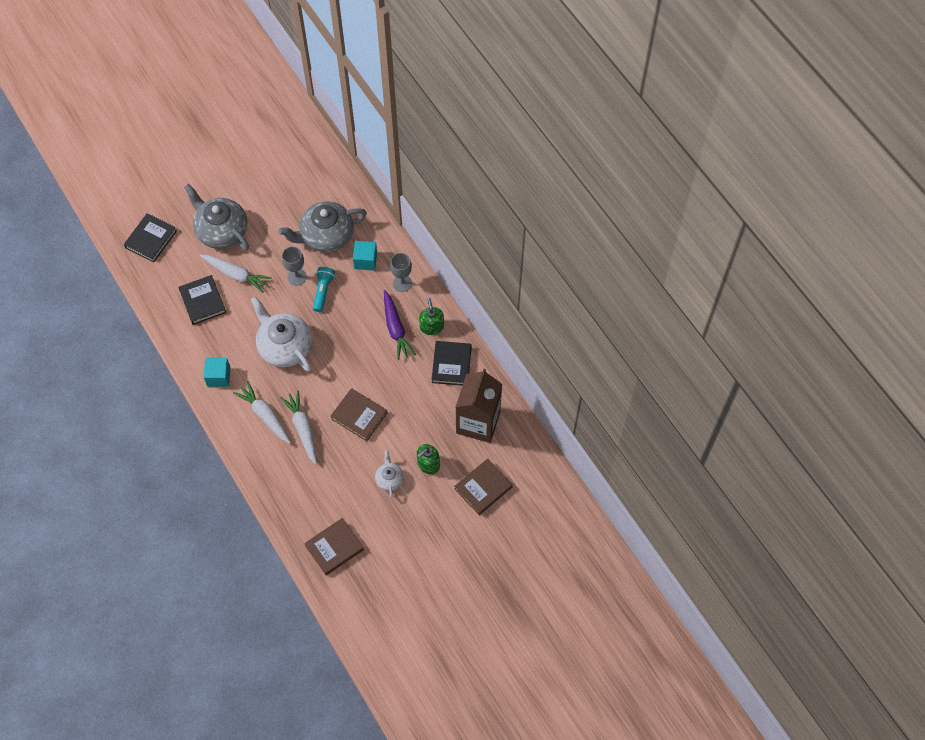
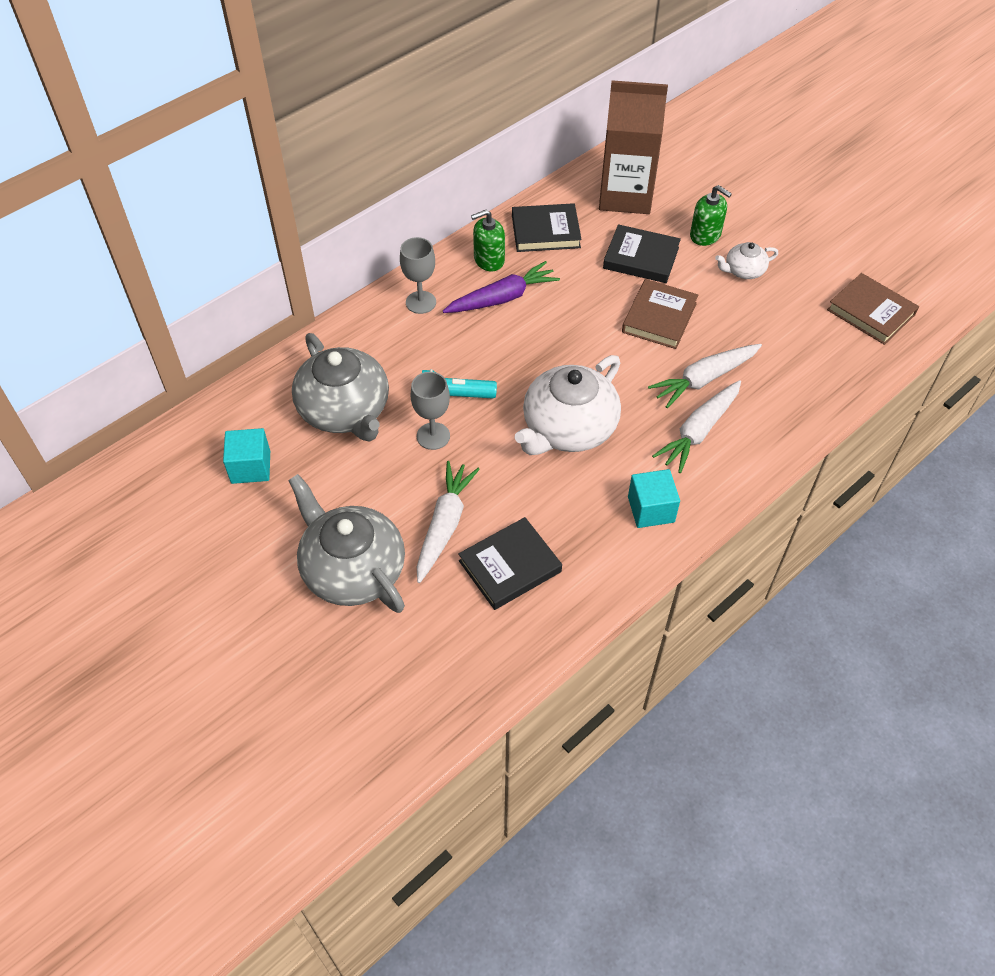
camera: 100 degrees left, 10 degrees down
(151, 239) = (388, 690): black book -> black book (641, 258)
(221, 230) = (352, 569): grey teapot -> grey teapot turned 105 degrees clockwise
(365, 260) = (386, 352): turquoise cube -> turquoise cube (251, 467)
(483, 488) = (717, 180): brown book -> none

